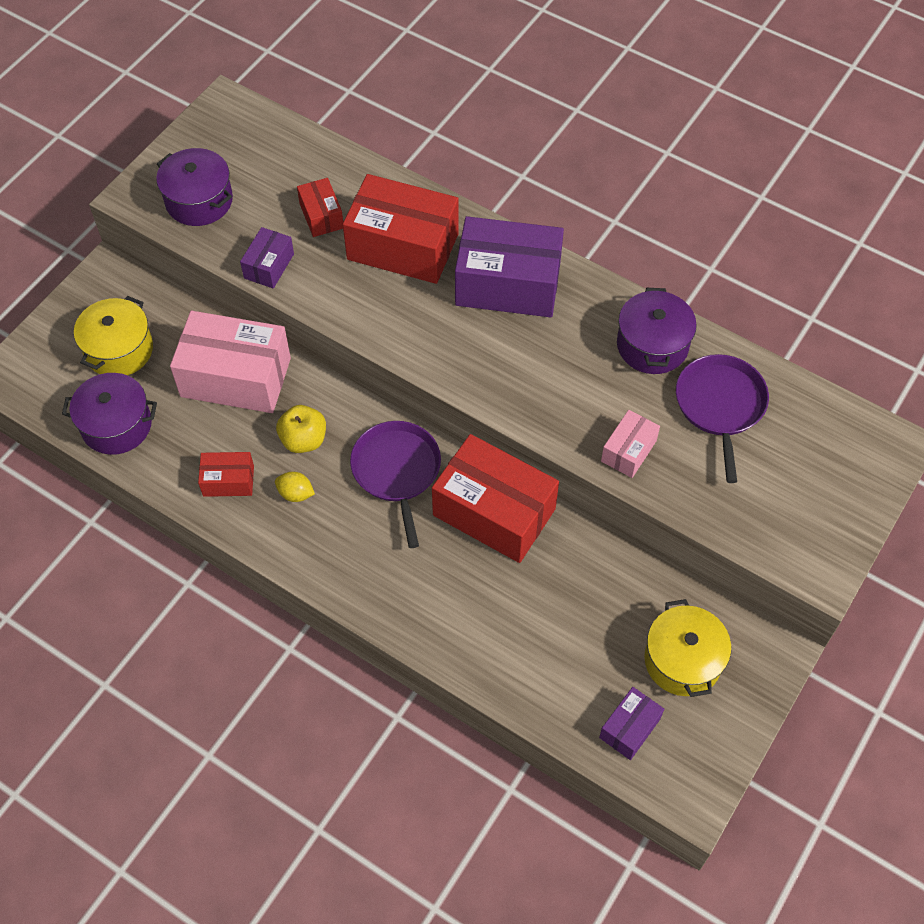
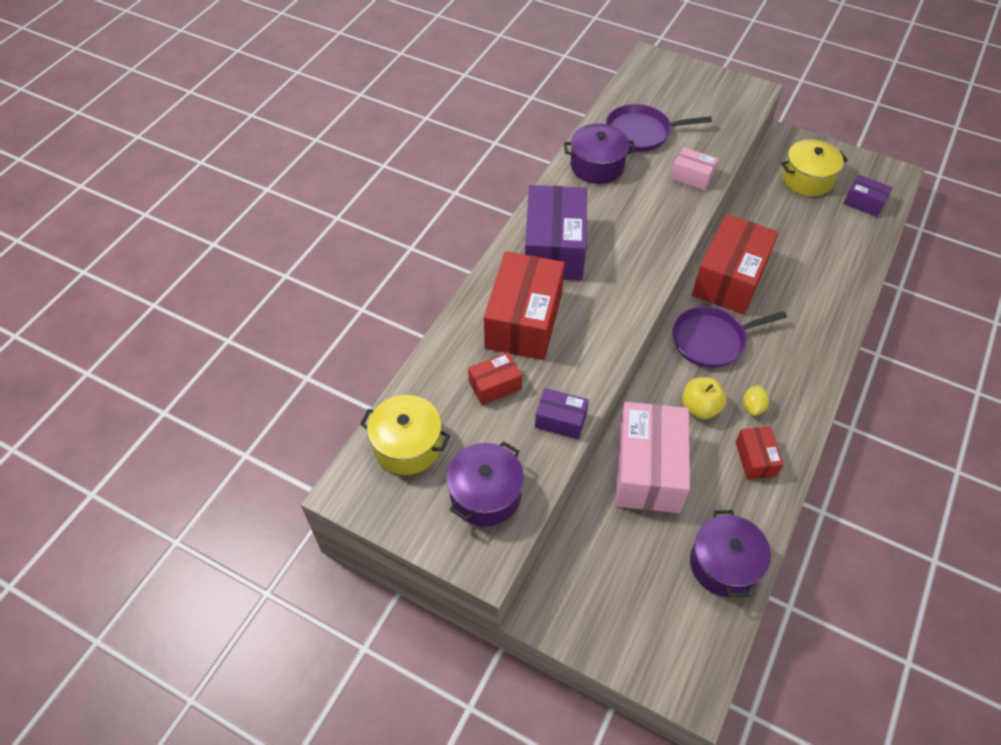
camera: 95 degrees left, 5 degrees down
(119, 350) = (638, 580): yellow pot -> yellow pot (407, 445)

